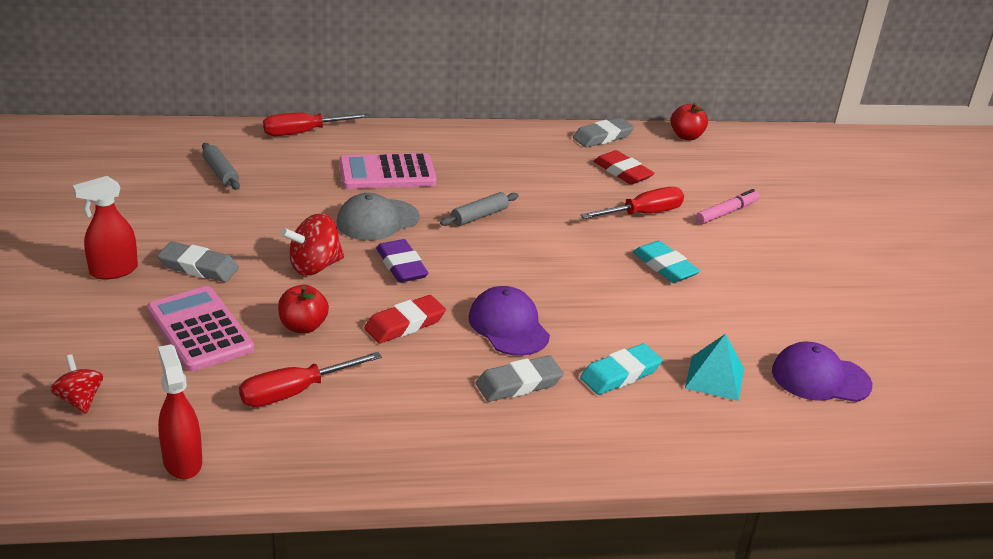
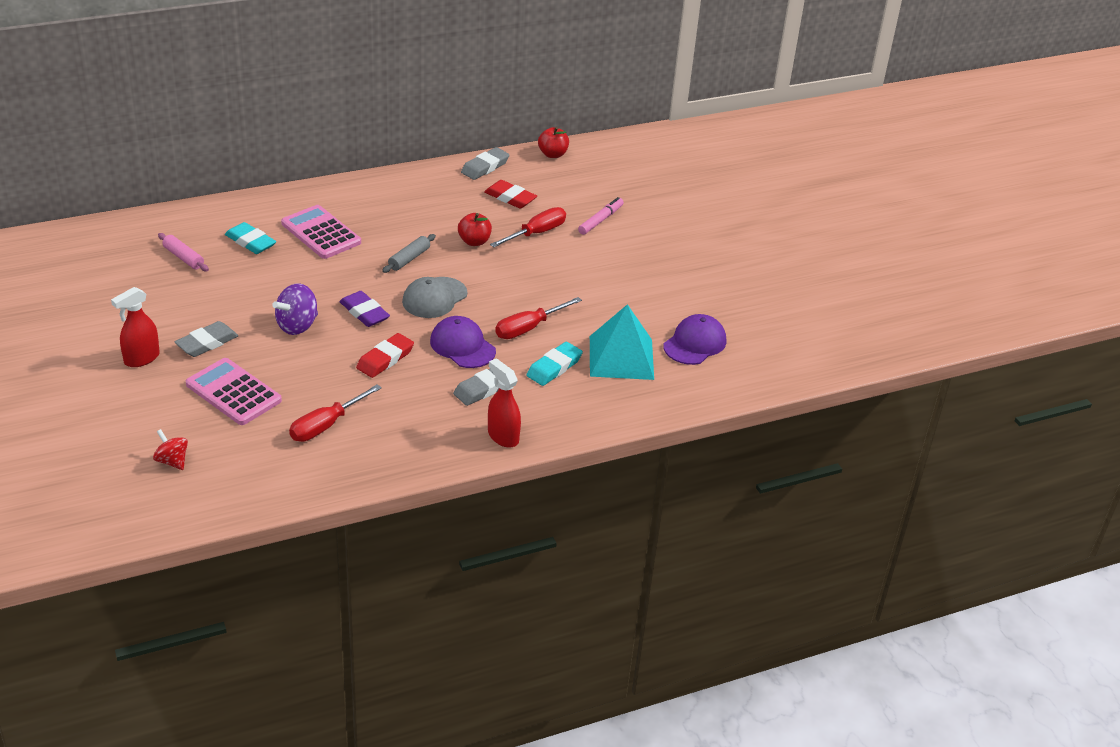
camera: 15 degrees left, 5 degrees up
(182, 461) = (269, 489): red spray bottle -> red spray bottle (503, 436)
(198, 267) = (207, 343): grey eraser -> grey eraser turned 45 degrees counterclockwise
(221, 173) = (183, 257): grey rolling pin -> pink rolling pin
(303, 132) = (235, 207): red screwdriver -> red screwdriver (528, 328)
(303, 326) = (310, 375): red apple -> red apple (474, 241)
(314, 266) = (297, 326): red spinning top -> purple spinning top
(377, 220) = (330, 277): grey cap -> grey cap (434, 298)
(387, 173) = (321, 233): pink calculator -> pink calculator turned 75 degrees clockwise
(664, 266) = (564, 276): turquoise eraser -> turquoise eraser (250, 242)
(714, 378) = (621, 357): turquoise pyramid -> turquoise pyramid, size x1.62
(820, 378) = (695, 343): purple cap -> purple cap turned 135 degrees clockwise

